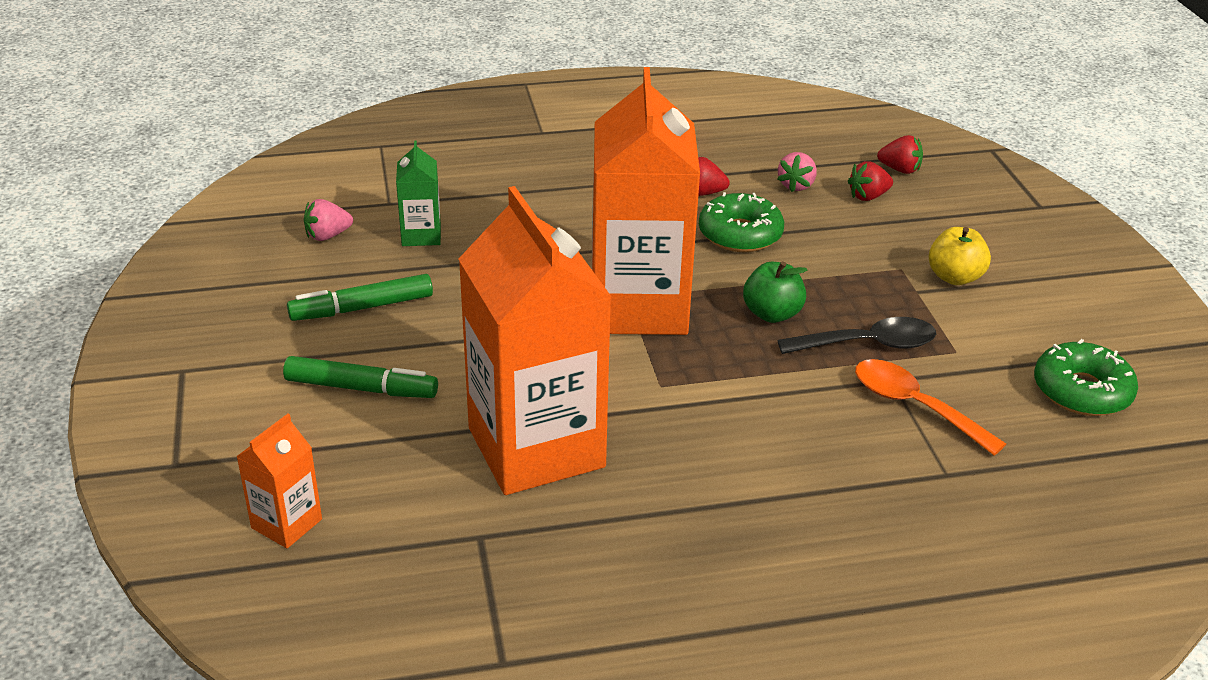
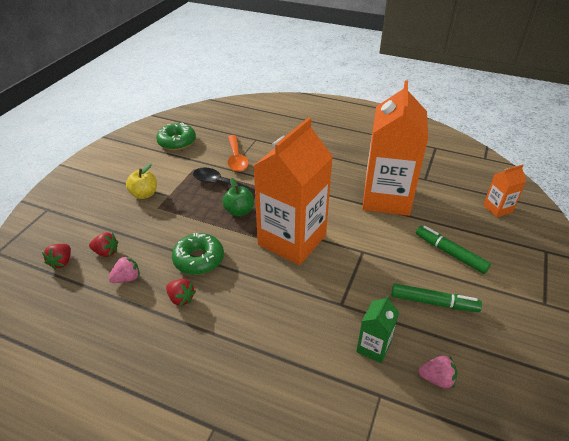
camera: 145 degrees left, 5 degrees up
(900, 169) = (62, 262): red strawberry -> red strawberry turned 135 degrees counterclockwise

